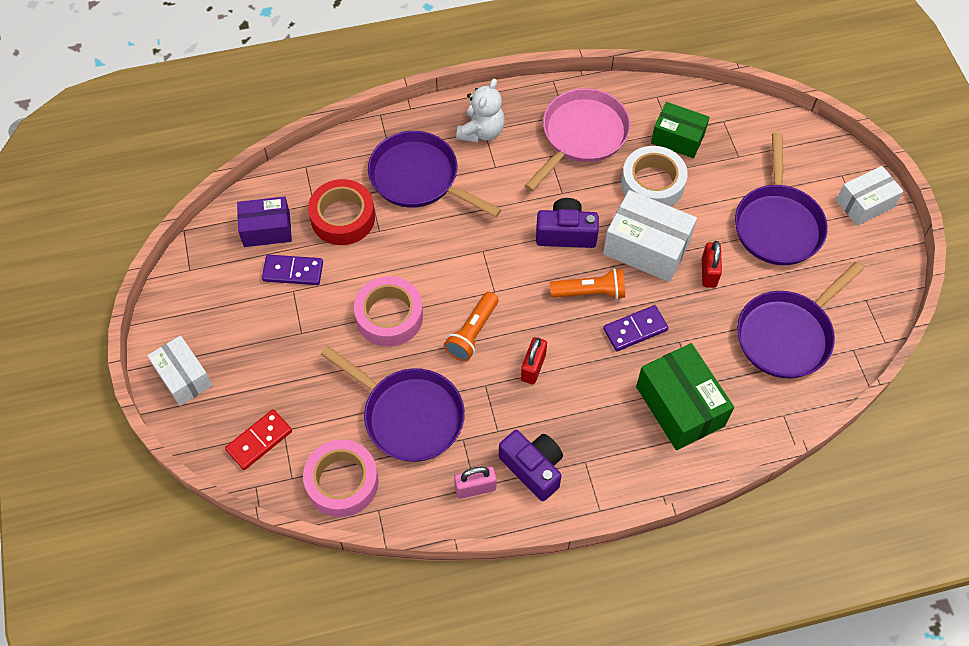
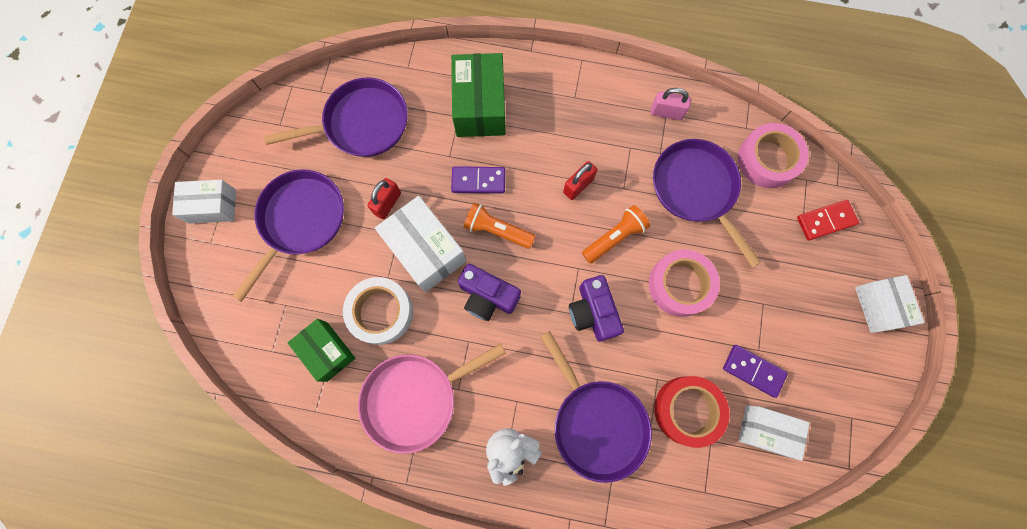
camera: 155 degrees left, 15 degrees up
(267, 229) = (766, 430): purple box -> white box
(533, 468) = (616, 108): purple camera -> purple camera (593, 312)

